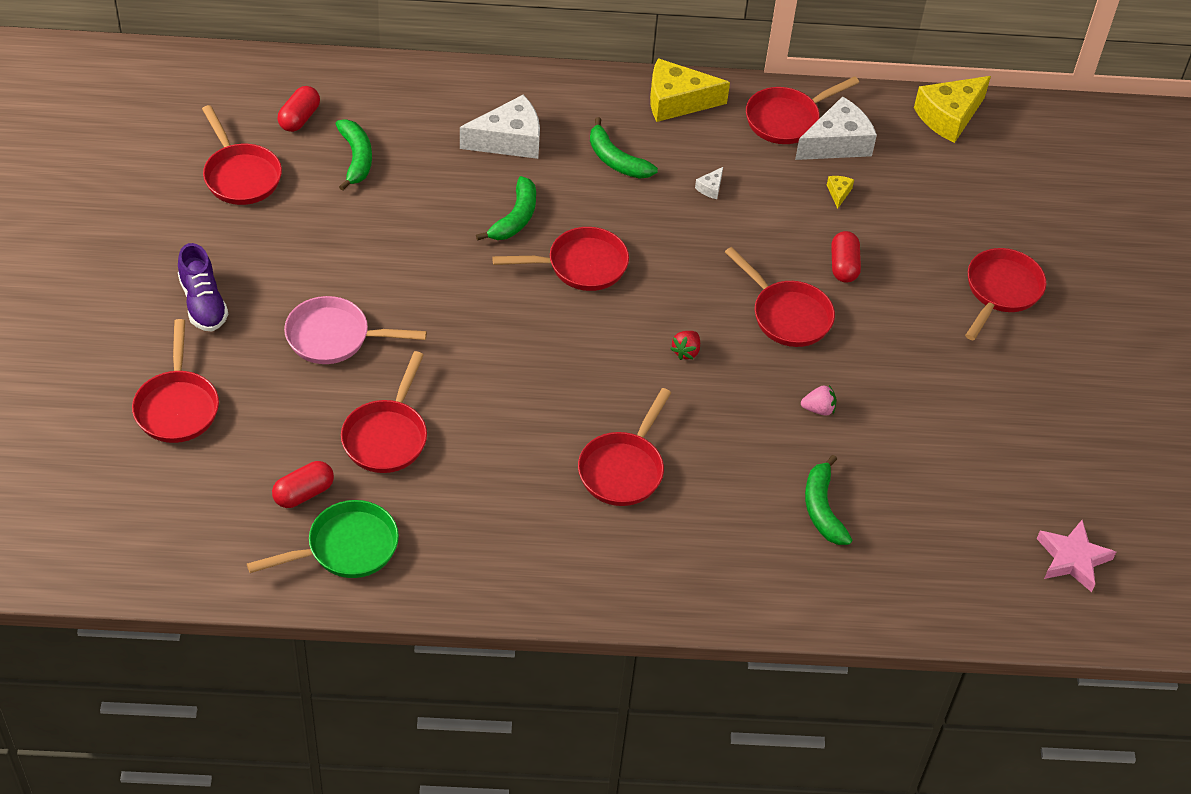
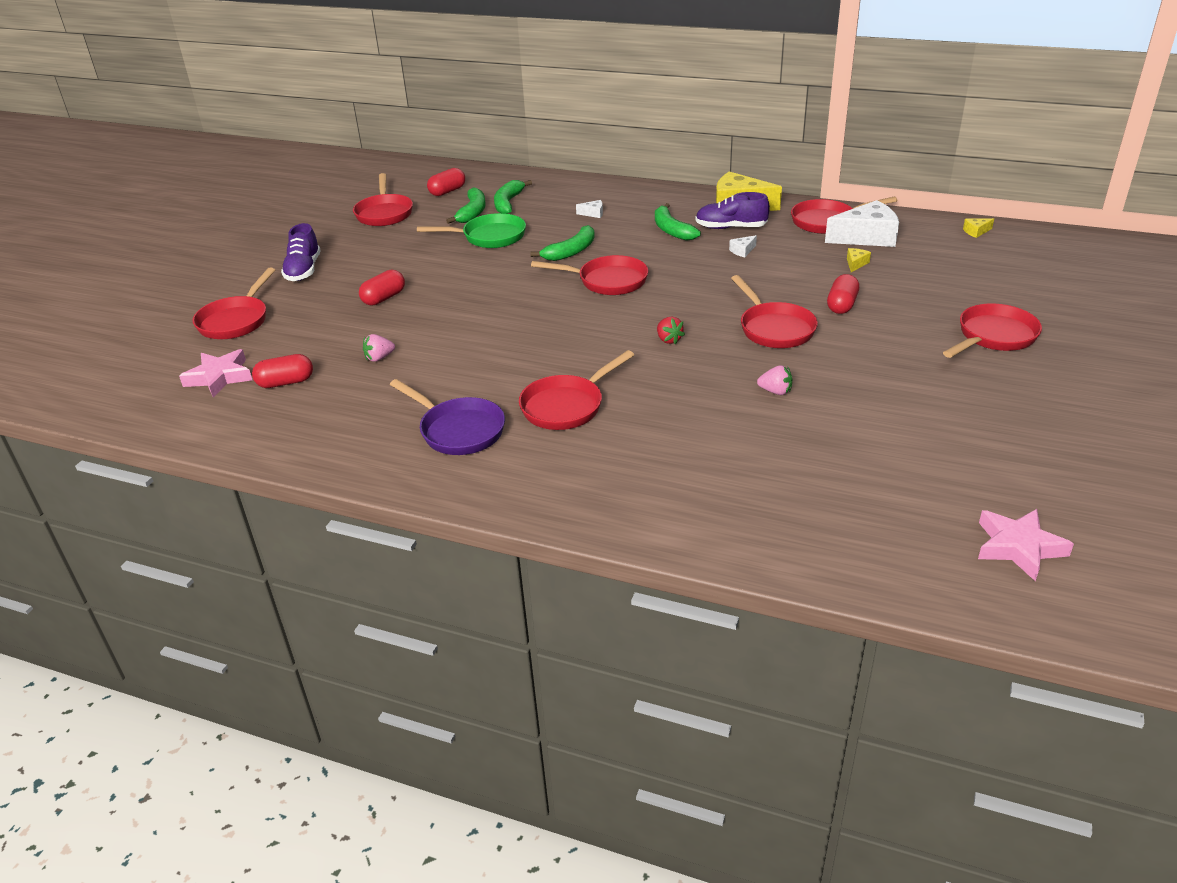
camera: 25 degrees right, 15 degrees down
(221, 500) = (219, 377): none -> pink star
(334, 337) = (384, 298): pink pan -> red capsule
(346, 548) = (290, 421): green pan -> green pan (489, 237)
(387, 436) = (379, 358): red pan -> pink strawberry
(509, 140) = (593, 213): white cheese -> white cheese, size x0.42
(530, 524) = (458, 430): none -> purple pan
(682, 146) = (731, 228): none -> purple shoe
(686, 351) = (668, 340): red strawberry -> red strawberry turned 75 degrees counterclockwise
(822, 509) = (746, 462): green banana -> green banana (508, 203)
(949, 117) = (976, 232): yellow cheese -> yellow cheese, size x0.42

